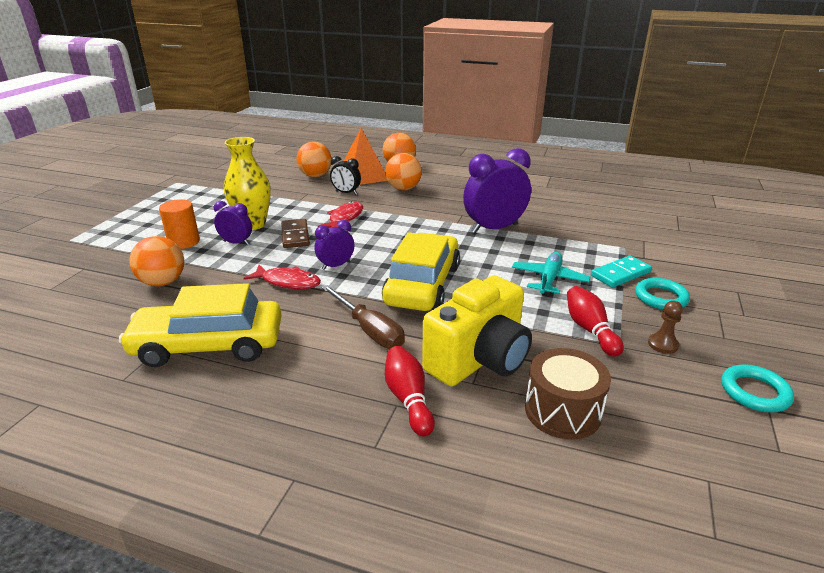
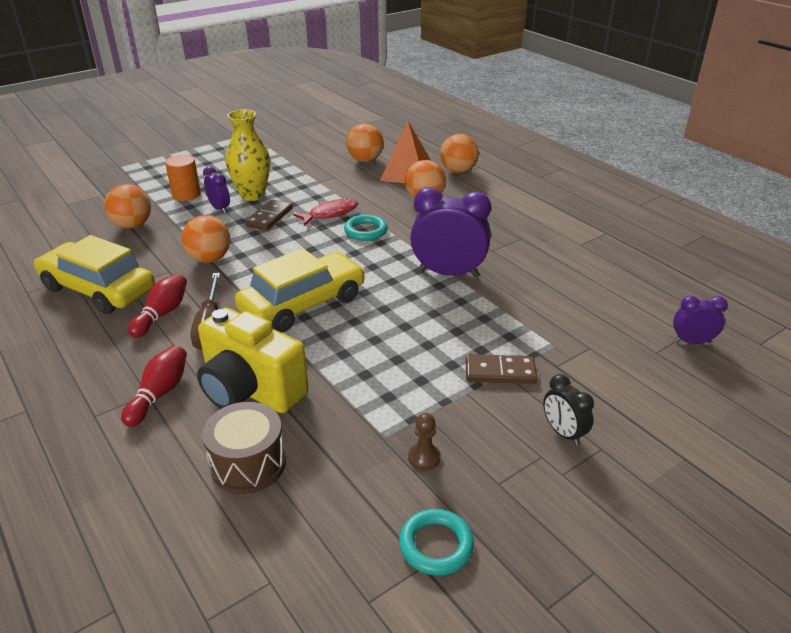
camera: 35 degrees right, 5 degrees up
(288, 282) = (209, 259): red fish -> orange ball
(336, 266) = (262, 258): purple clock -> purple clock (692, 342)
(346, 193) = (367, 187): black clock -> black clock (563, 433)
(479, 360) = (250, 390): yellow camera -> yellow camera turned 45 degrees clockwise
(549, 279) = (419, 346): turquoise plane -> none
(590, 330) = (379, 411): red bowling pin -> red bowling pin (162, 314)
(620, 274) = (500, 372): turquoise domino -> brown domino
(661, 297) = (501, 414): turquoise ring -> turquoise ring (365, 231)

